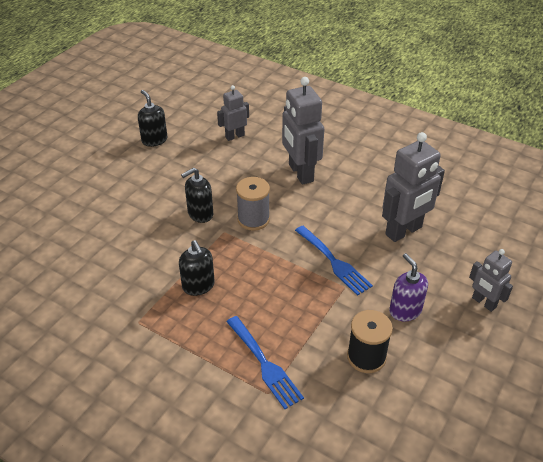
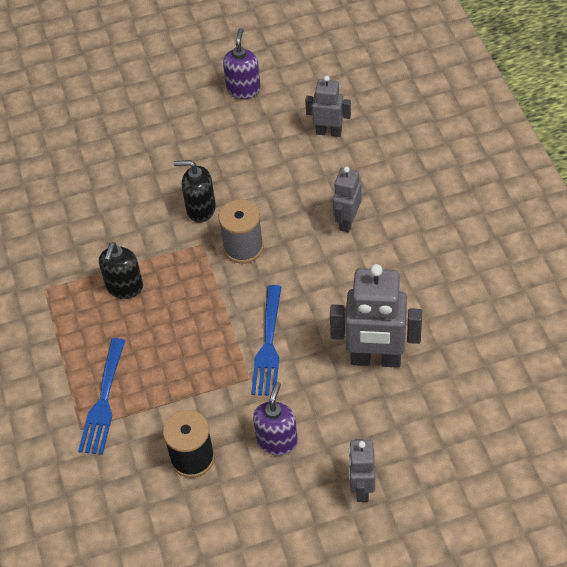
camera: 45 degrees right, 10 degrees up
(154, 140) = (243, 89): black soap dispenser -> purple soap dispenser
(300, 173) = (347, 221): grey robot -> grey robot, size x0.57

